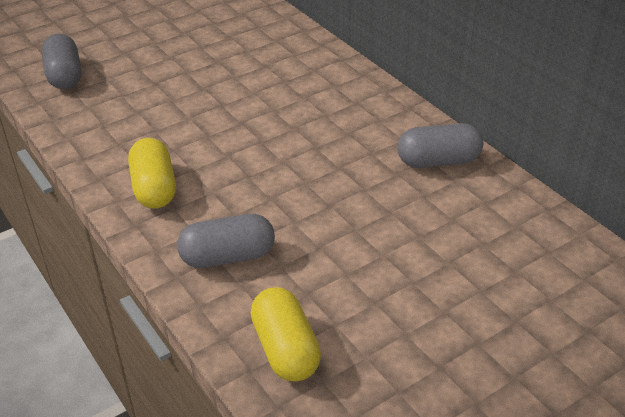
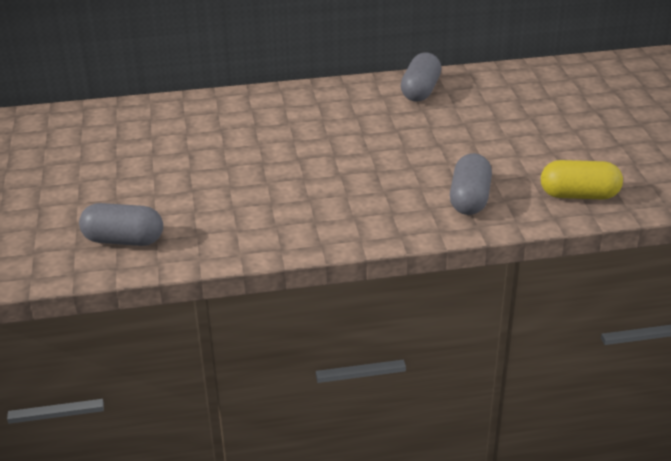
camera: 65 degrees left, 5 degrees down
(154, 188) = (358, 217): yellow capsule -> none

